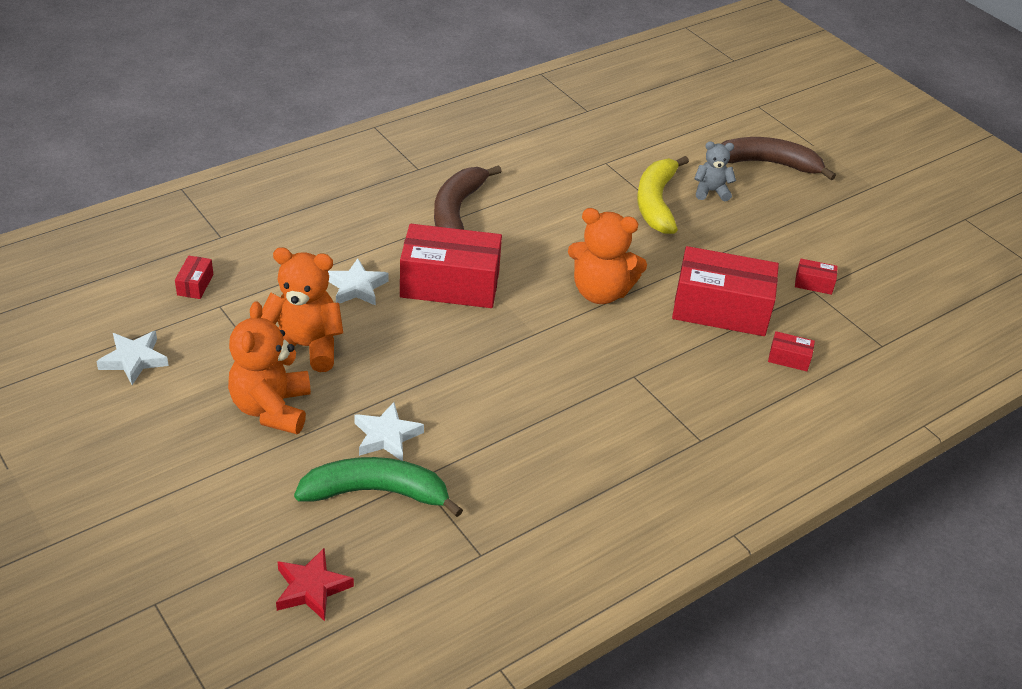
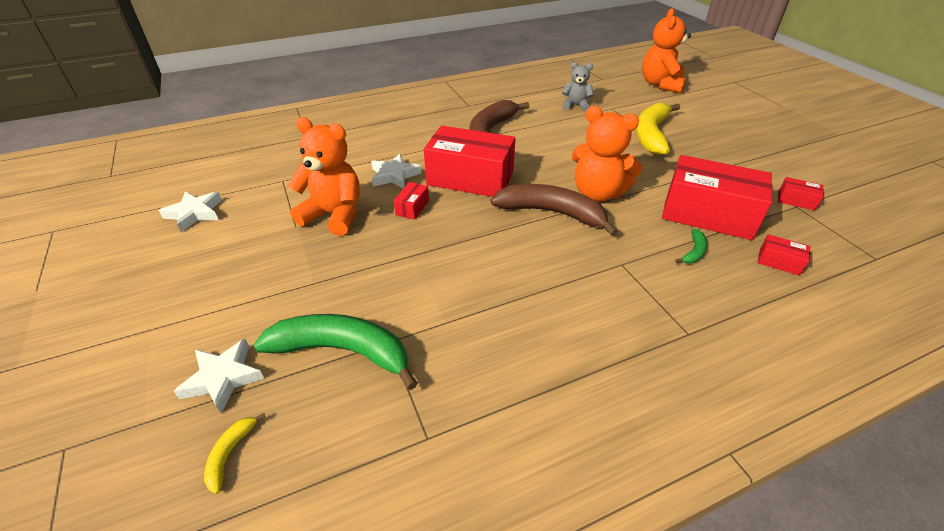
camera: 15 degrees right, 0 degrees up
(195, 285) = (272, 165): red box -> red box (412, 207)
(272, 408) = (283, 262): orange teddy bear -> orange teddy bear (660, 84)
(311, 588) = (230, 454): red star -> yellow banana
(386, 436) = (374, 296): white star -> white star (223, 378)
(705, 355) = (693, 252): none -> green banana
(711, 191) = (697, 130): grey teddy bear -> grey teddy bear (575, 105)
(768, 164) = (745, 115): brown banana -> brown banana (552, 213)

